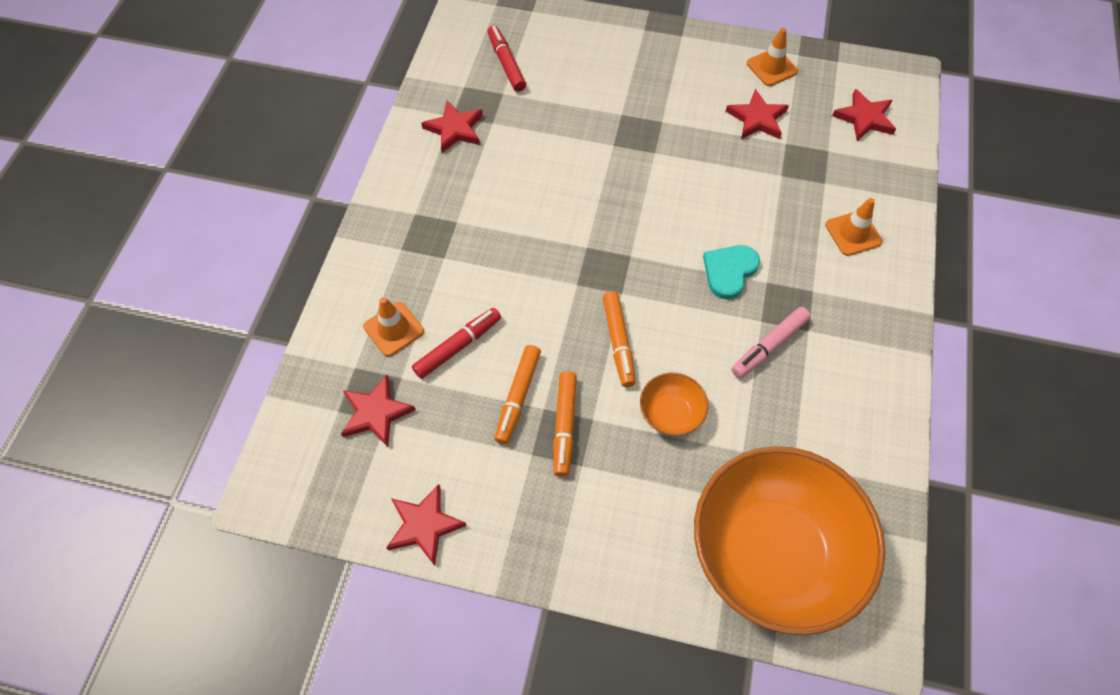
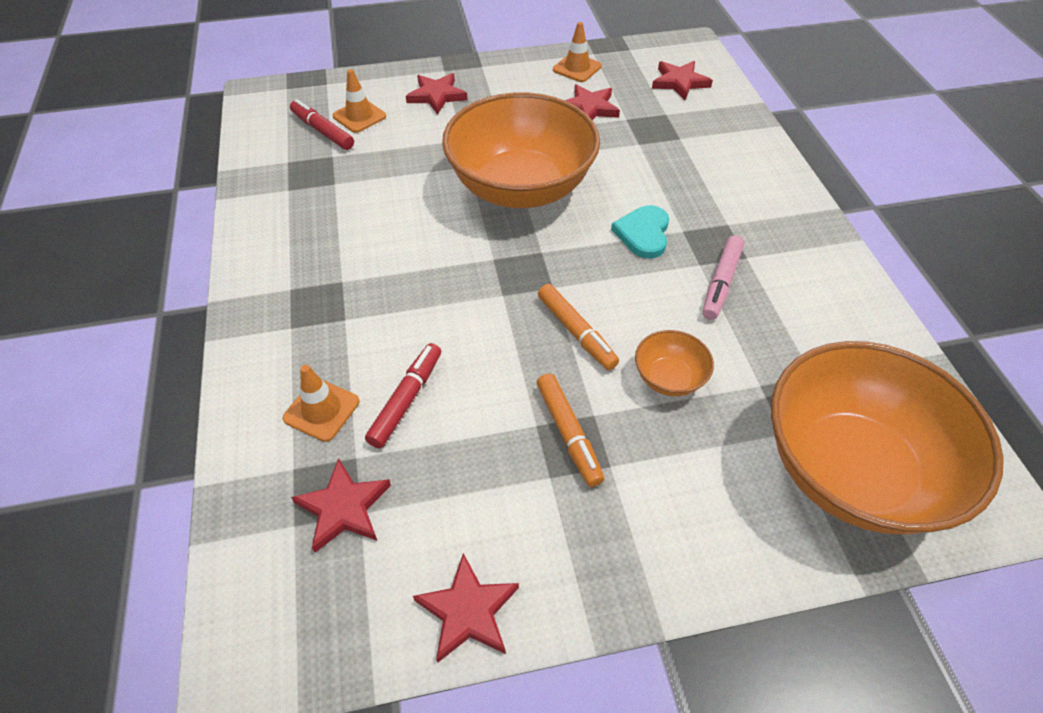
camera: 25 degrees left, 10 degrees down
(455, 129) = (296, 200): red star -> red star (436, 96)
(517, 397) = (501, 425): orange marker -> none
(647, 184) = (521, 187): none -> orange bowl
(853, 233) = (730, 168): orange traffic cone -> orange traffic cone (359, 116)

